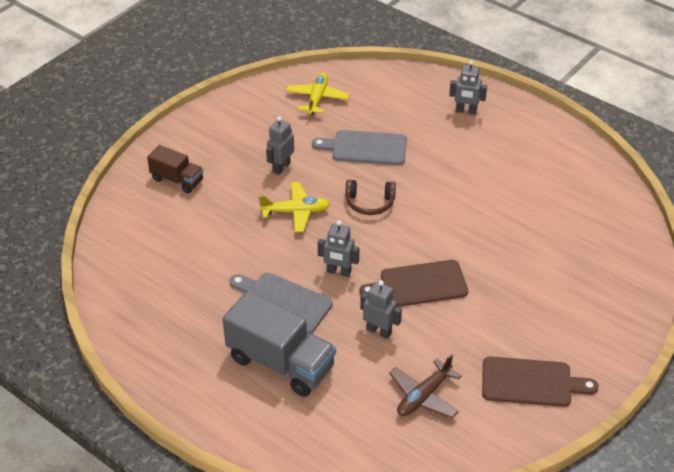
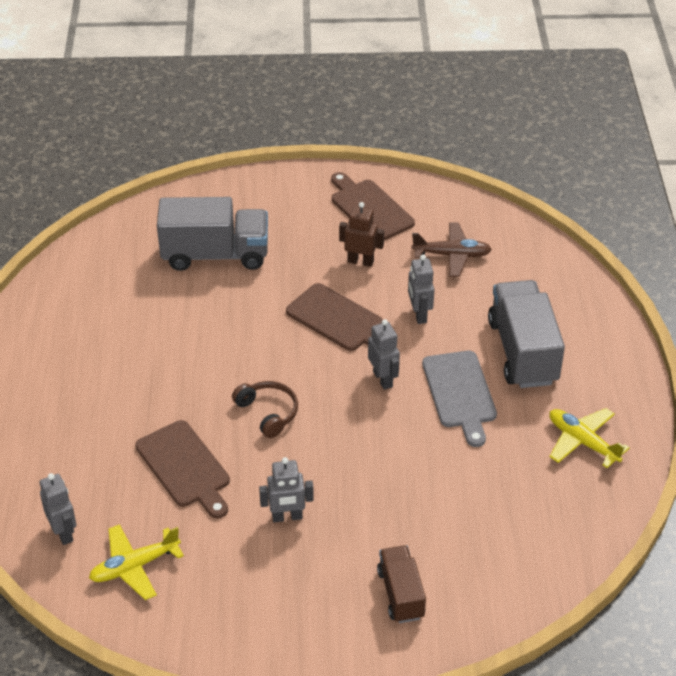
camera: 130 degrees left, 0 degrees up
(296, 212) = (340, 460): yellow plane -> yellow plane (582, 442)
(365, 148) = (185, 467): grey cutting board -> brown cutting board
(466, 111) = (40, 422): grey robot -> grey robot (63, 532)
(470, 335) = (360, 261): none -> brown robot
(556, 260) = (215, 255): none -> grey truck

